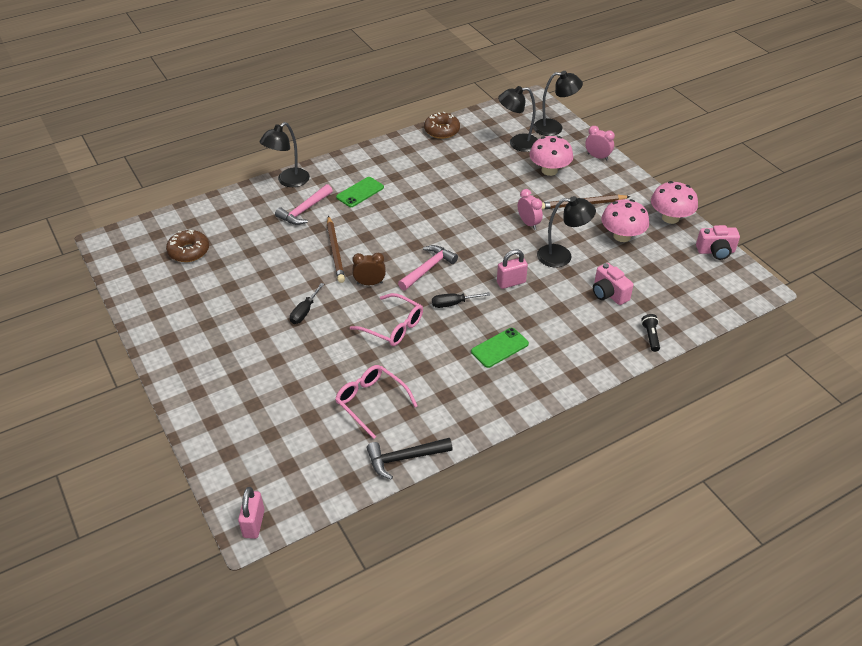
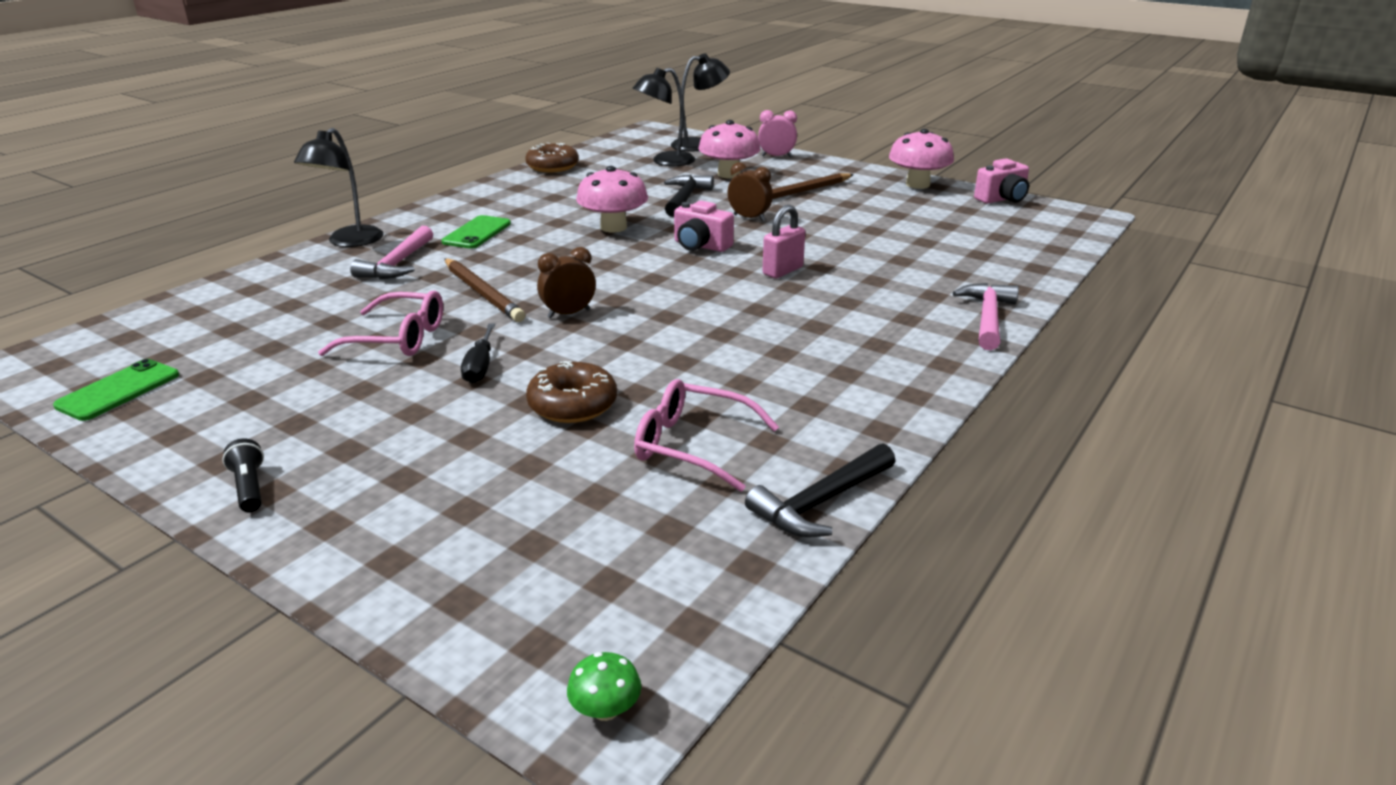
camera: 25 degrees left, 15 degrees down
(189, 251) = (205, 343): brown donut -> brown donut (573, 404)
(254, 523) = (605, 709): pink padlock -> green mushroom
(393, 327) = (650, 350): pink glasses -> pink glasses (398, 338)
(428, 269) = (648, 282): pink hammer -> pink hammer (987, 318)
(453, 304) = (720, 307): black screwdriver -> none
(499, 348) = (836, 334): green phone -> green phone (118, 390)
(503, 190) = (685, 198): none -> black hammer
(528, 223) = (749, 218): pink clock -> brown clock
(562, 256) = (824, 236): black lamp -> none
(609, 294) = (922, 255): pink camera -> pink camera (700, 246)
(622, 236) = (879, 207): pink mushroom -> pink mushroom (613, 227)
(650, 336) = (1021, 280): black flashlight -> black flashlight (249, 487)

